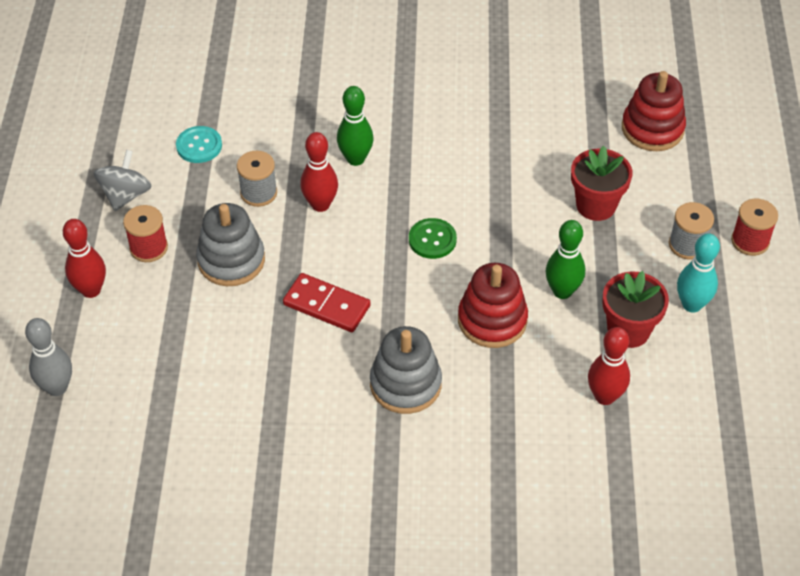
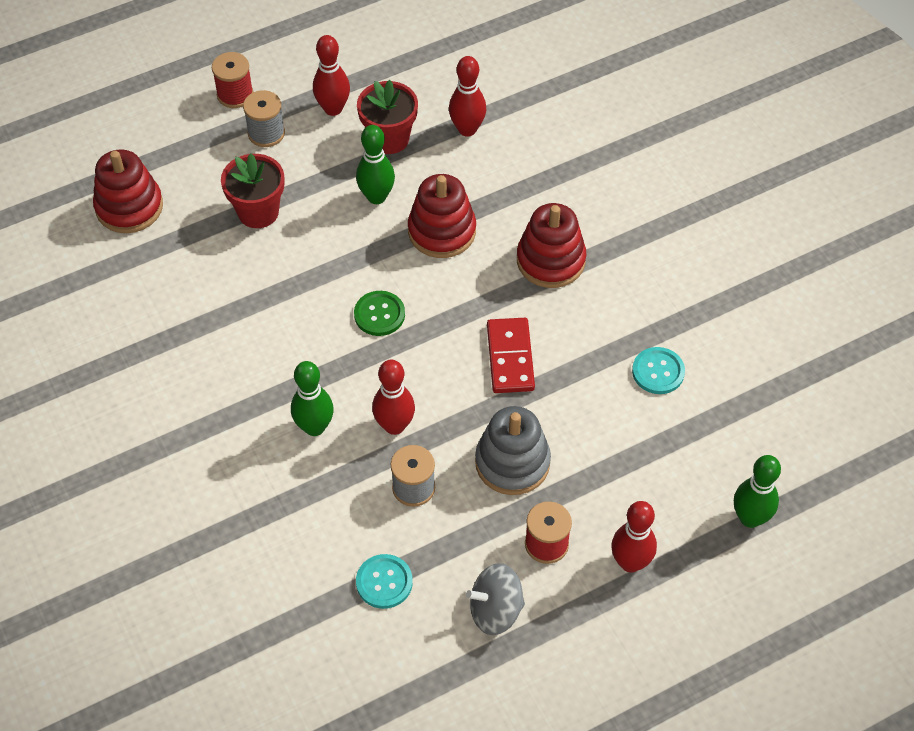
camera: 120 degrees left, 5 degrees up
(57, 387) = (750, 518): grey bowling pin -> green bowling pin
(234, 401) = (658, 372): none -> turquoise button
(405, 384) = (550, 260): grey stacking toy -> red stacking toy
(691, 304) = (333, 109): turquoise bowling pin -> red bowling pin

